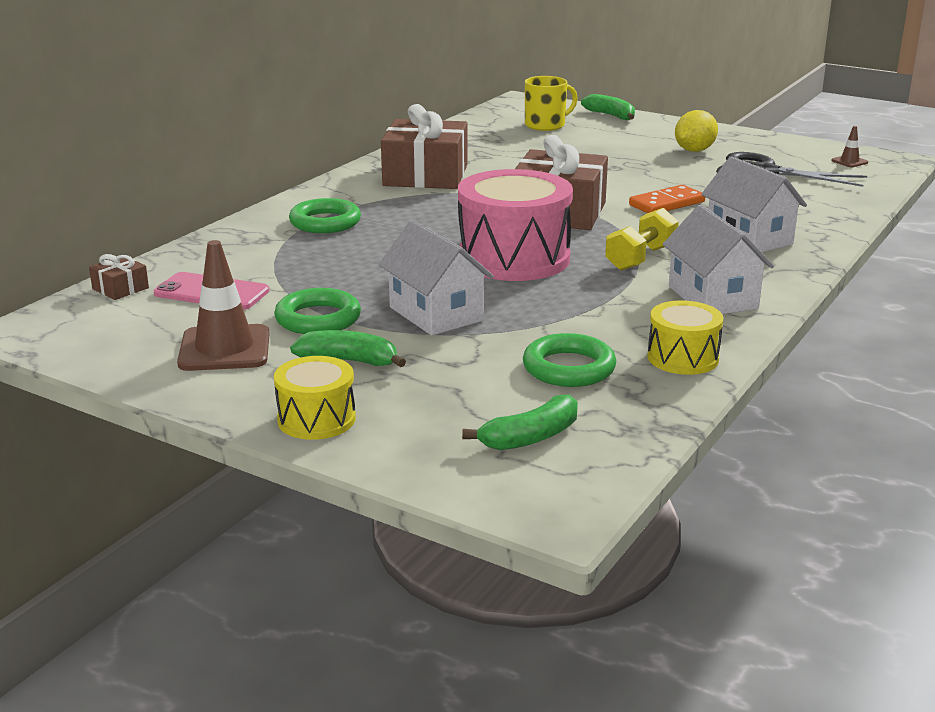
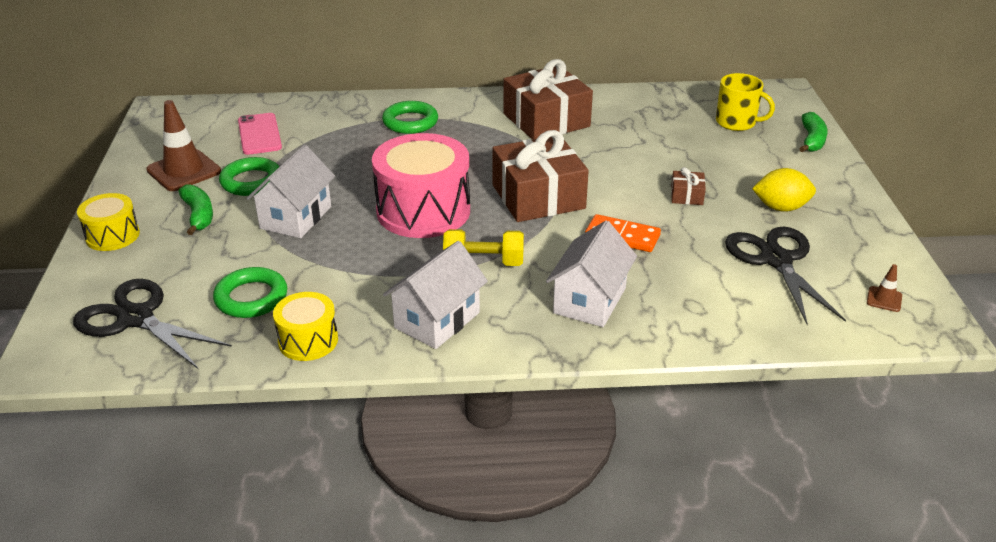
camera: 55 degrees right, 10 degrees up
(120, 288) = (239, 107): brown gift -> brown gift (686, 196)
(530, 437) = (136, 318): green banana -> black scissors

